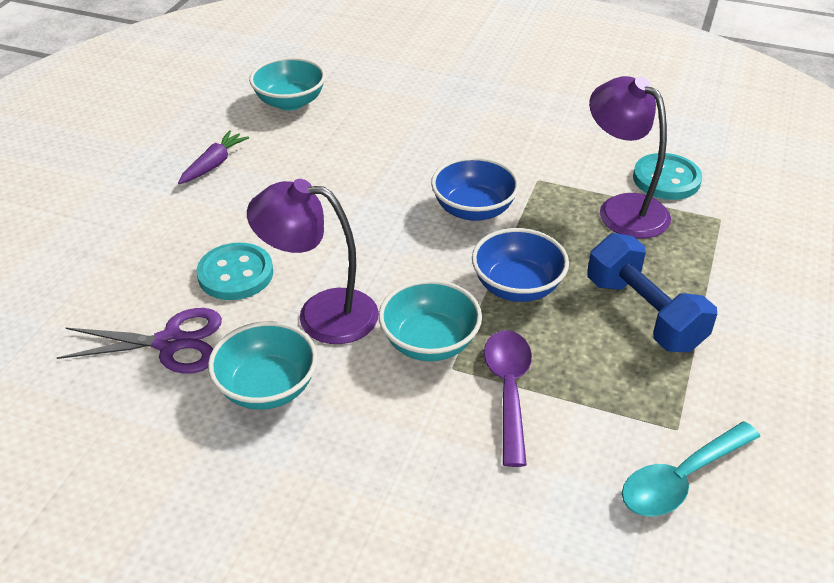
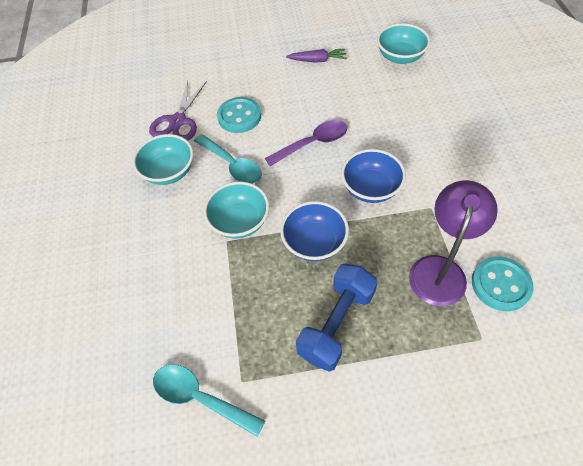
camera: 65 degrees right, 15 degrees up
(170, 343) = (178, 121): purple scissors -> purple scissors turned 45 degrees clockwise
(321, 314) = (232, 165): purple lamp -> turquoise spoon
(508, 390) = (224, 276): purple spoon -> purple spoon (313, 143)

